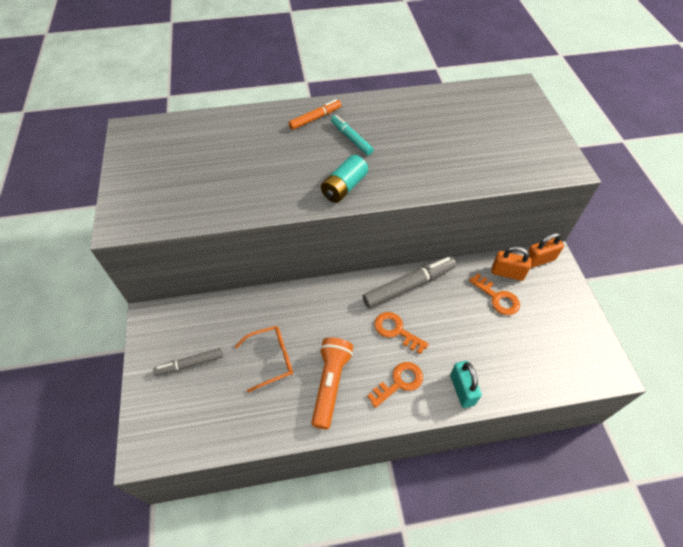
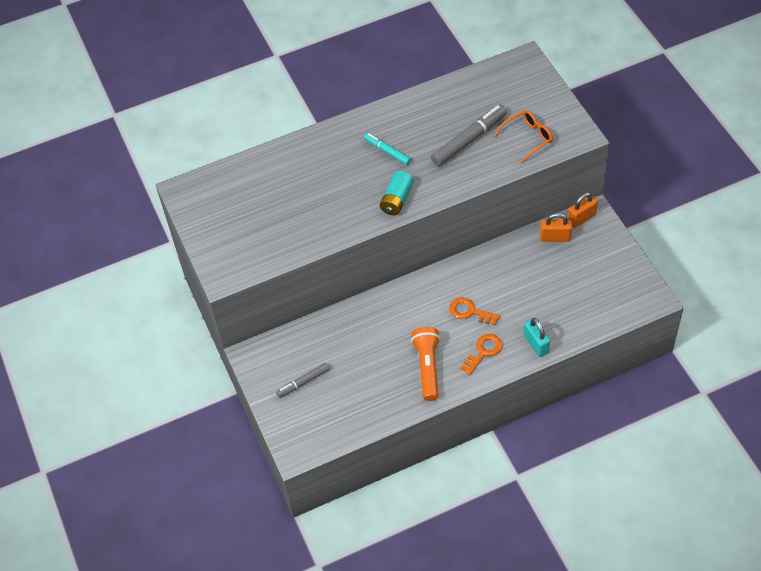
camera: 10 degrees left, 0 degrees up
(271, 359) = (371, 361): orange glasses -> orange glasses (528, 138)
(315, 118) = (348, 138): orange marker -> none
(409, 285) = (470, 270): grey marker -> grey marker (469, 140)
(497, 298) = (550, 262): orange key -> none

